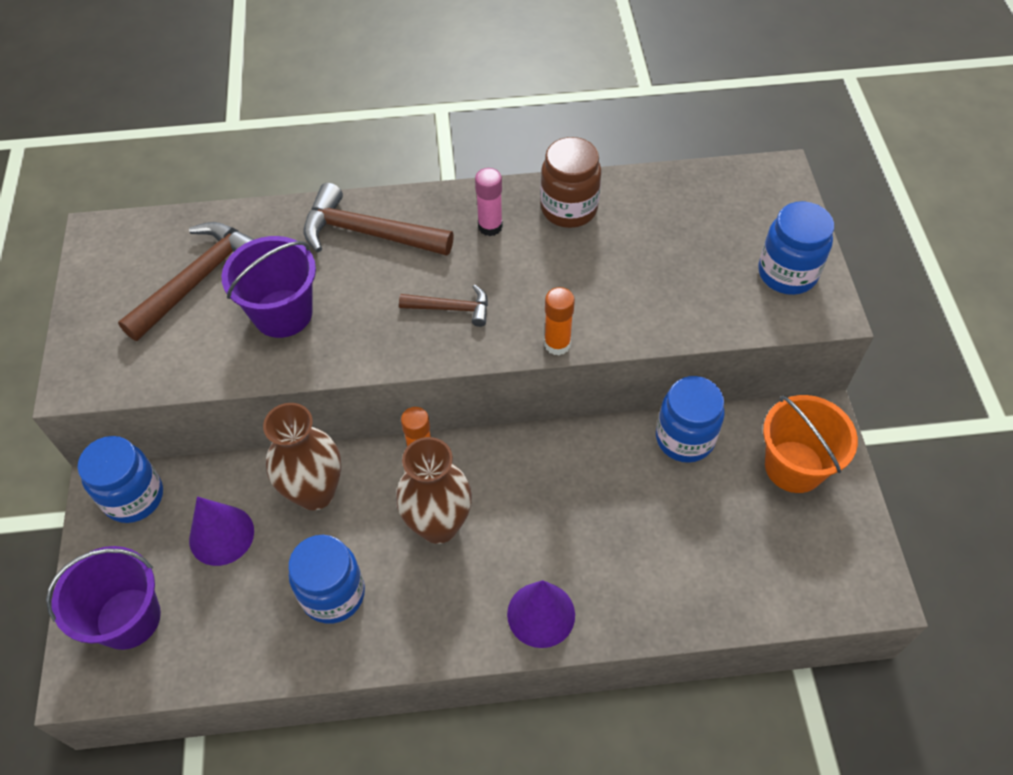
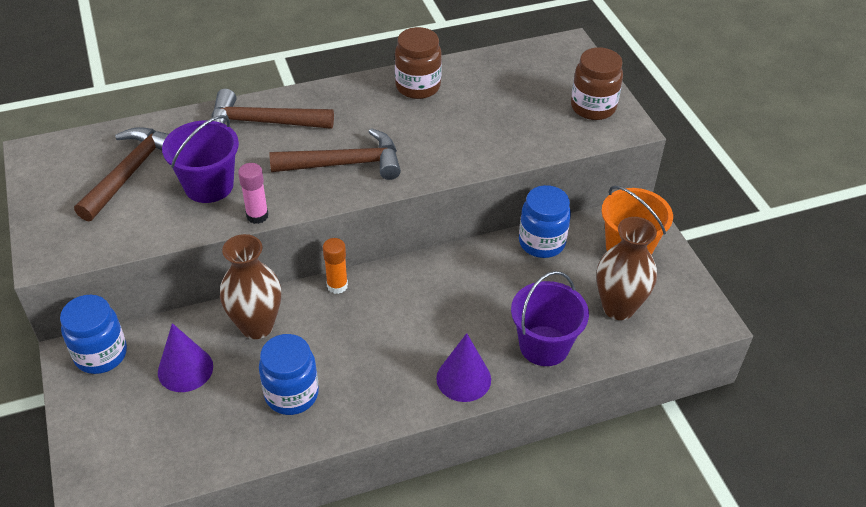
camera: 15 degrees left, 10 degrees down
(128, 618) = (120, 442): purple bucket -> purple bucket (544, 346)
(438, 525) = (365, 332): brown vase -> brown vase (618, 307)
(451, 308) = (344, 164): brown hammer -> brown hammer, size x1.78
(490, 226) = (359, 106): pink glue stick -> pink glue stick (257, 216)
(557, 344) = (434, 176): orange glue stick -> none
(787, 273) = (593, 107): blue jar -> brown jar

